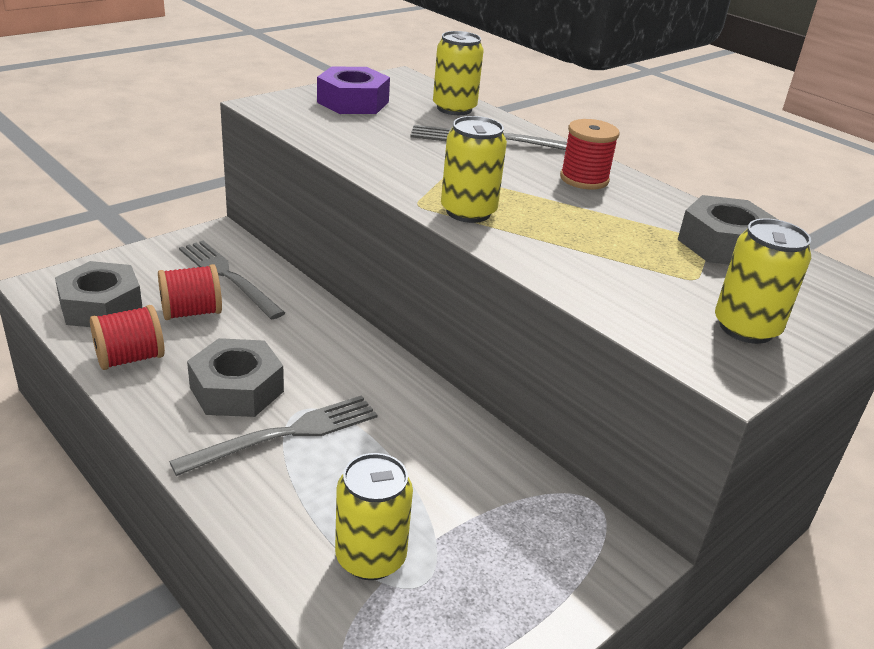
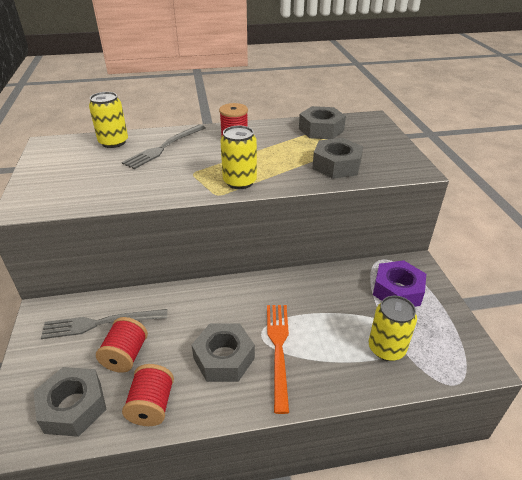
camera: 55 degrees left, 5 degrees up
(285, 435) = (278, 349): grey fork -> orange fork
(353, 102) = (61, 172): purple nut -> purple nut (397, 290)
(623, 282) = (336, 165): none -> grey nut
(746, 328) = (387, 152): yellow can -> none

